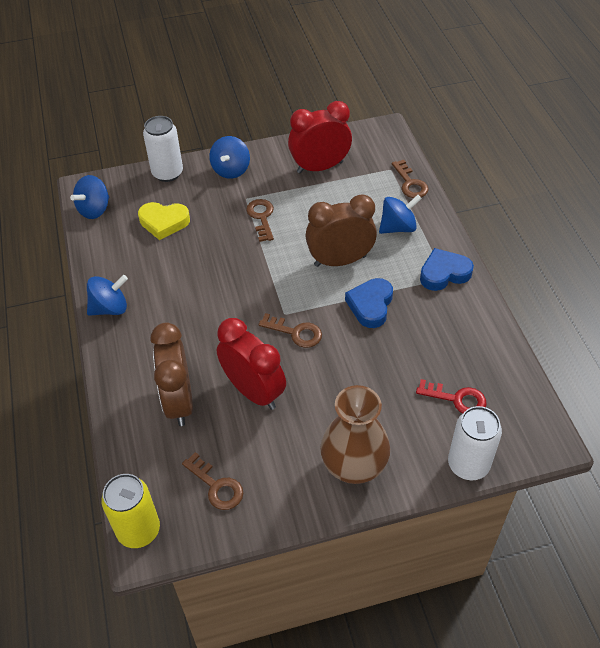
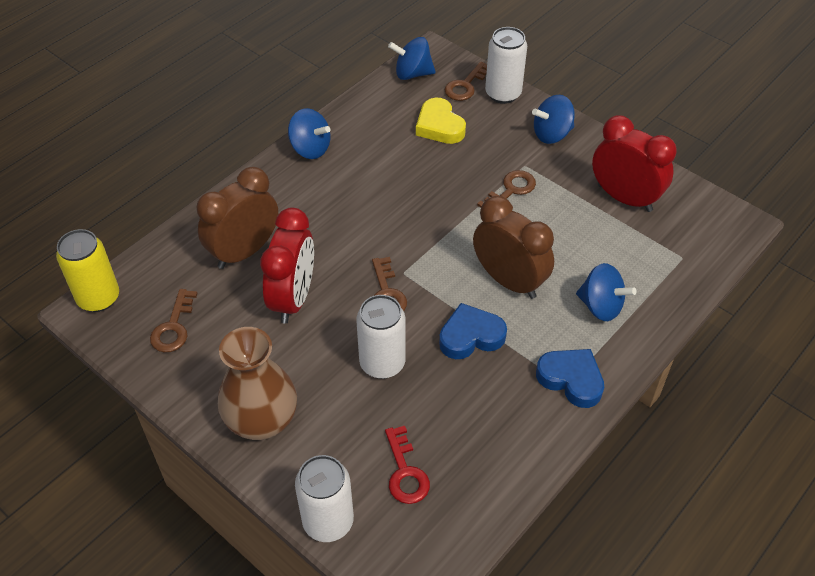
camera: 55 degrees right, 0 degrees up
(356, 366) = (382, 363): none -> white can
(410, 183) = (678, 285): brown key -> brown key (465, 85)

